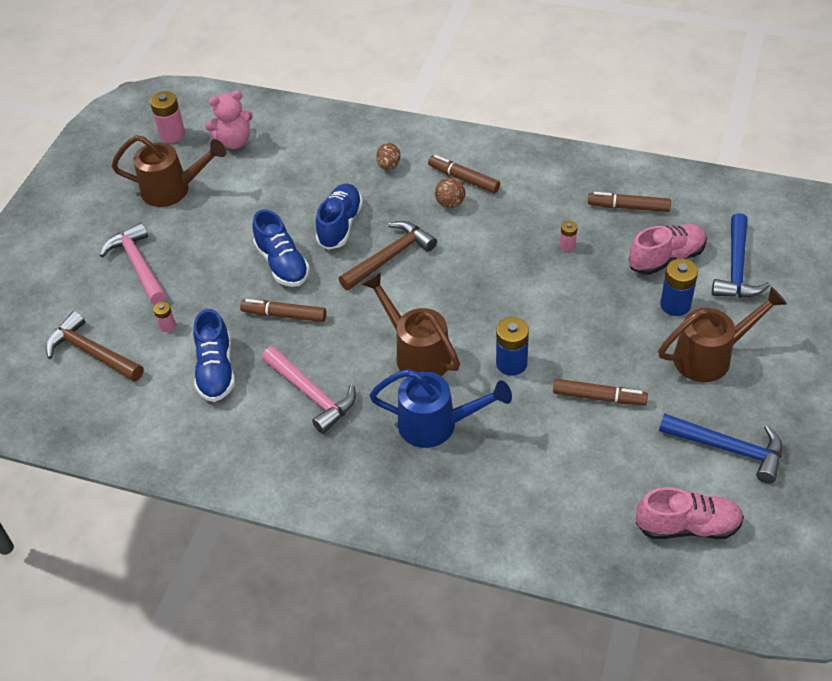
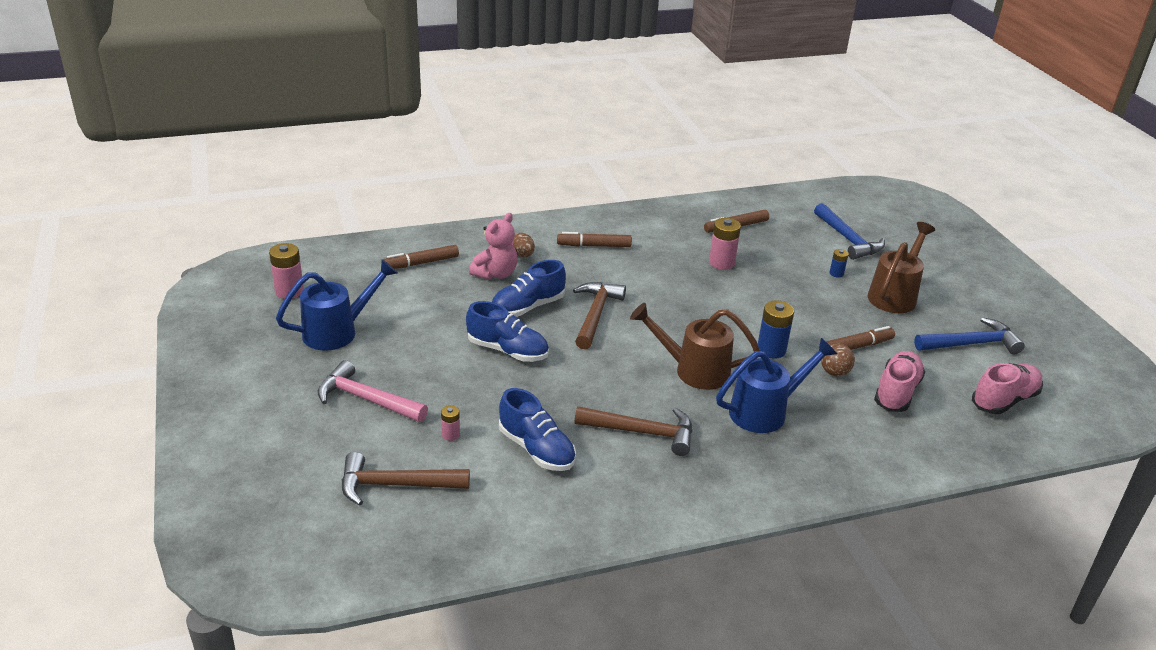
camera: 40 degrees left, 15 degrees down
(173, 190) = (337, 331): brown watering can -> blue watering can
(234, 141) = (359, 279): pink teddy bear -> pink teddy bear (495, 274)
(284, 315) = (552, 386): brown marker -> brown marker (421, 263)
(311, 394) = (642, 432): pink hammer -> brown hammer
(340, 225) = (527, 307): blue shoe -> blue shoe turned 105 degrees counterclockwise
(450, 203) = (602, 264): brown ball -> brown ball (834, 372)
(567, 245) = (721, 263): pink battery -> pink battery, size x1.82
(666, 258) = (797, 248): pink shoe -> pink shoe (896, 392)
(675, 305) = (836, 273): blue battery -> blue battery, size x0.55

